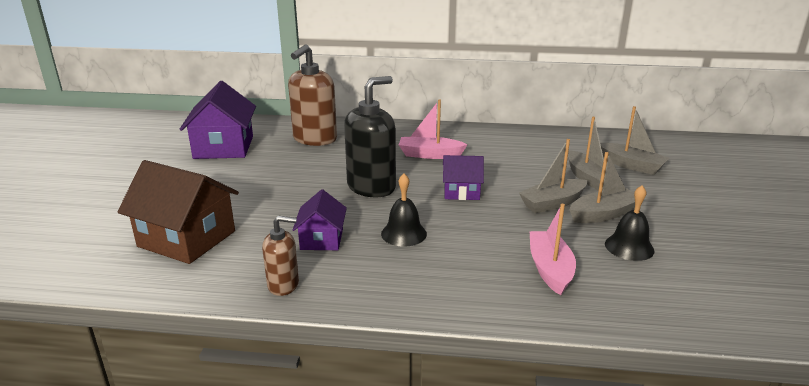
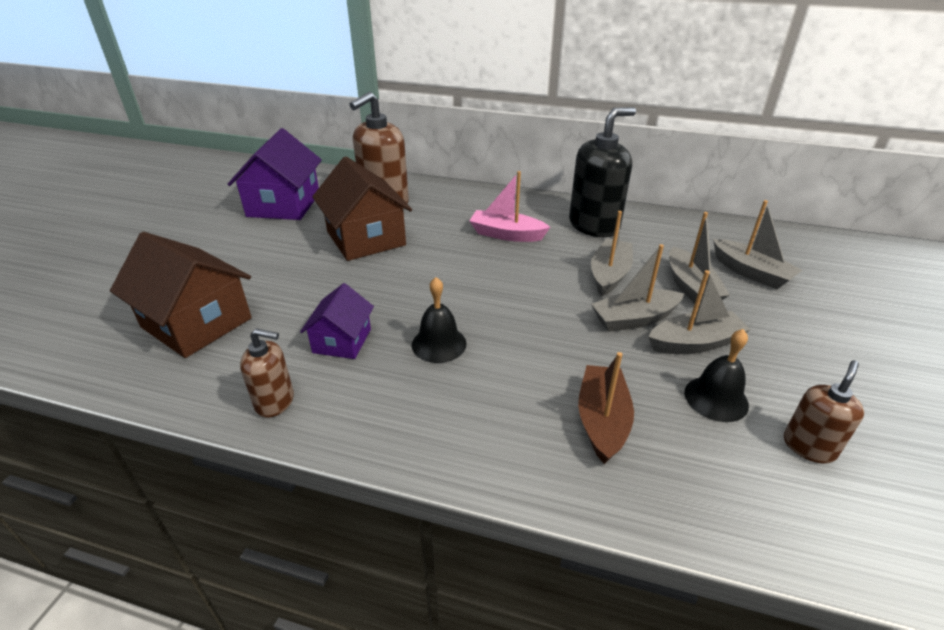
camera: 10 degrees right, 10 degrees up
(310, 166) = (366, 238): none -> brown house
(371, 187) = (424, 273): black soap dispenser -> black soap dispenser (594, 225)
(461, 191) = (527, 290): purple house -> none
(523, 176) = (609, 275): none -> grey boat
(550, 269) = (602, 421): pink boat -> brown boat
(702, 268) = (809, 446): none -> brown soap dispenser

